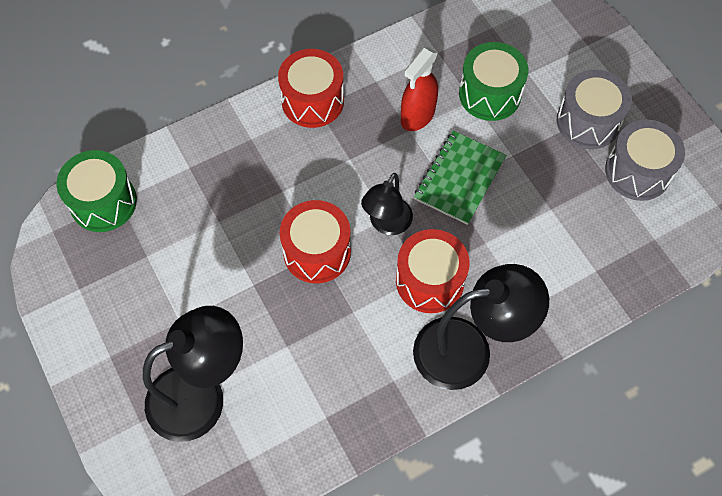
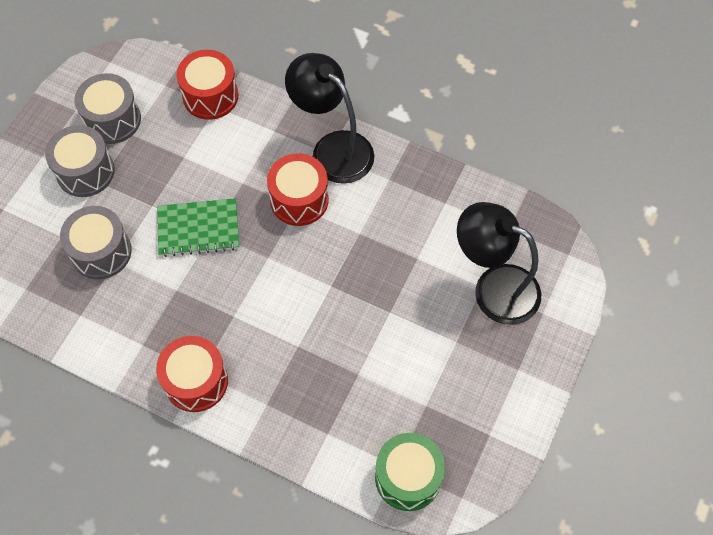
camera: 125 degrees left, 0 degrees up
(317, 252) = (331, 286): red drum -> red drum (210, 96)
(387, 224) = (273, 254): black lamp -> none
(417, 116) = (158, 291): red spray bottle -> none
(490, 94) = (101, 252): green drum -> grey drum

